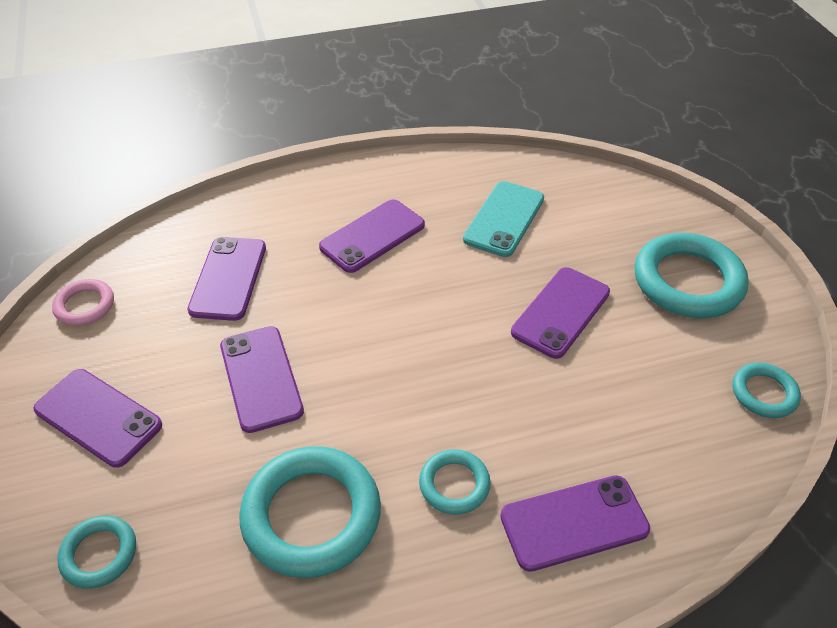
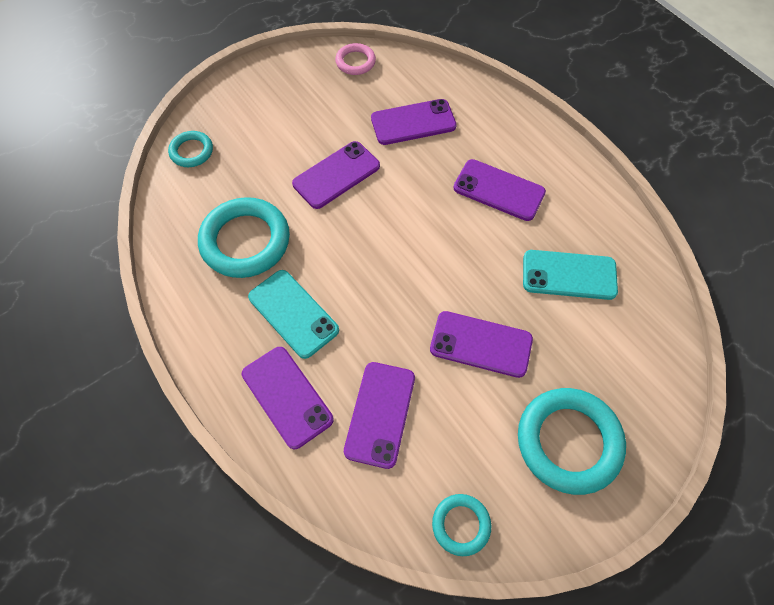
camera: 70 degrees right, 15 degrees up
(98, 417) = (276, 109): purple phone -> purple phone (380, 414)
(454, 484) = (293, 313): turquoise ring -> turquoise phone

